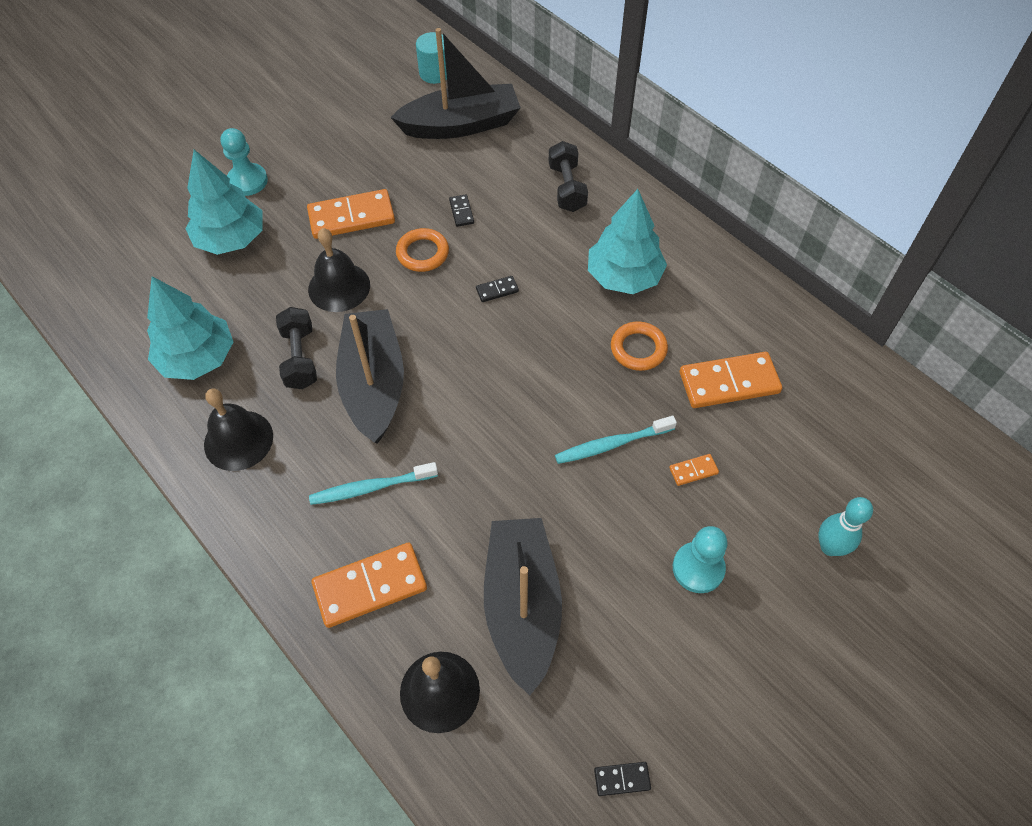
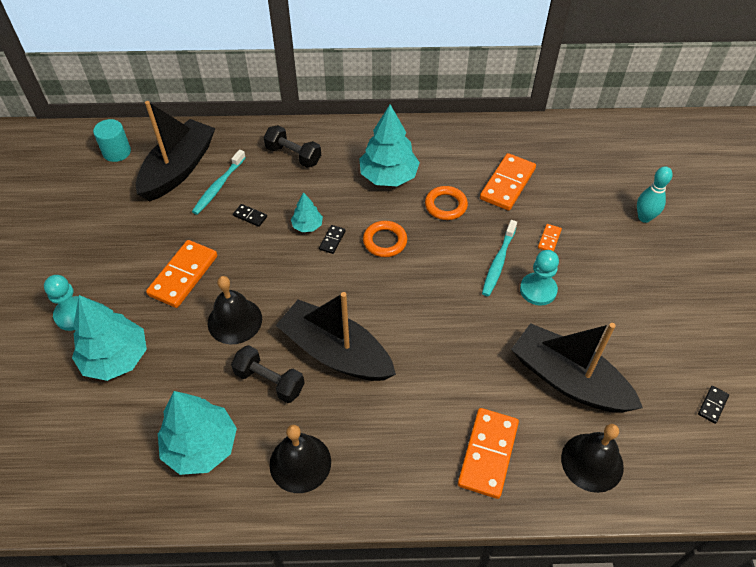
camera: 50 degrees left, 5 degrees down
(371, 488) = (414, 406): turquoise toothbrush -> turquoise toothbrush (218, 186)
(422, 253) = (259, 257): orange ring -> orange ring (385, 241)
(494, 260) = (307, 226): none -> turquoise tree
(698, 568) = (611, 280): turquoise pawn -> turquoise pawn (538, 290)

